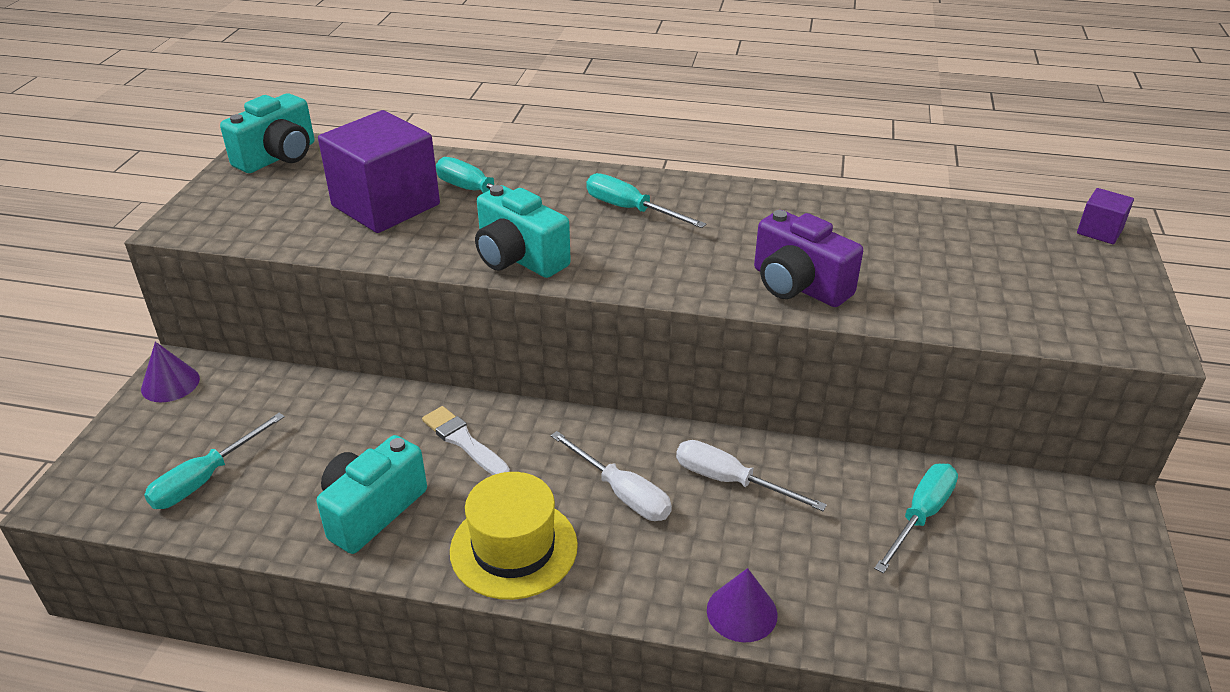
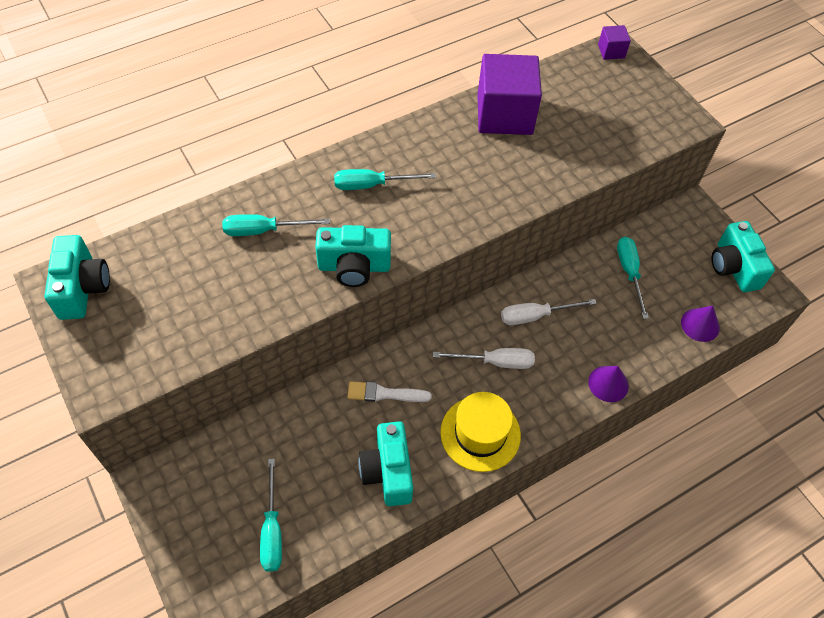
camera: 45 degrees left, 20 degrees up
(170, 383) = (160, 493): purple cone -> purple cone (700, 325)
(386, 205) = (219, 280): purple cube -> purple cube (504, 114)
(798, 286) = (517, 186): purple camera -> none
(1111, 610) = (733, 267): none -> turquoise camera

